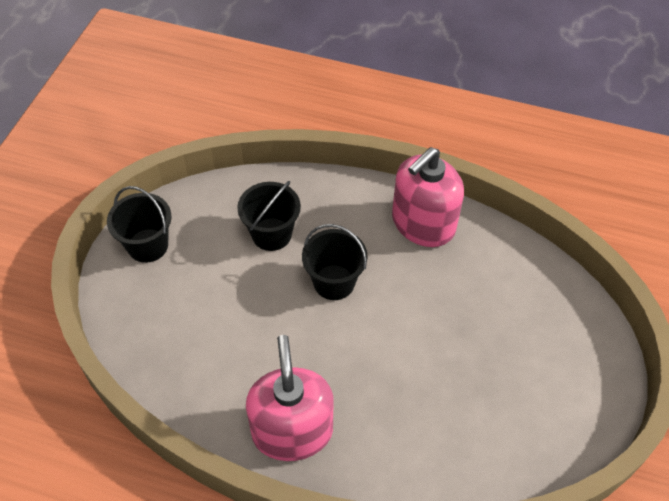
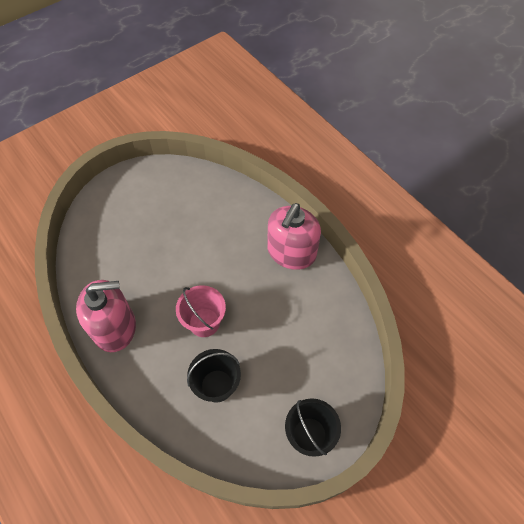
camera: 145 degrees left, 5 degrees up
(334, 282) = (204, 322): black bucket -> pink bucket

